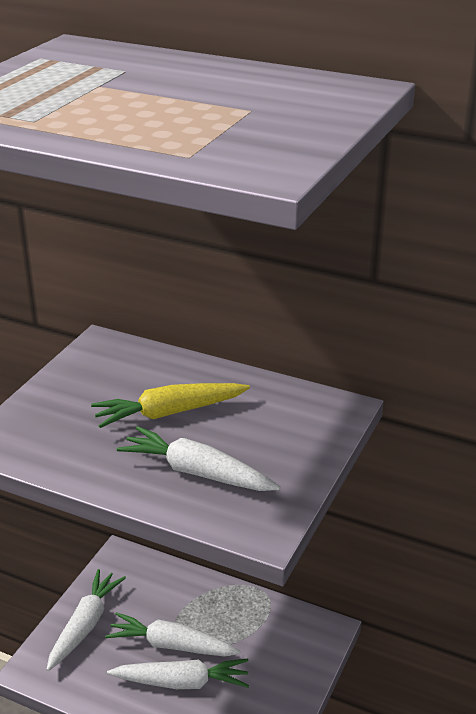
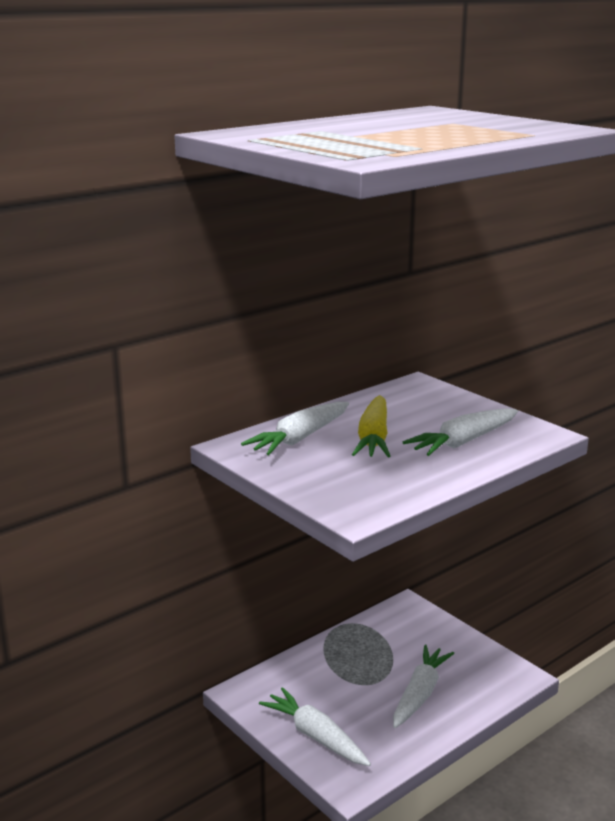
camera: 65 degrees left, 10 degrees down
(171, 645) = (374, 689): white carrot -> white carrot (299, 438)

